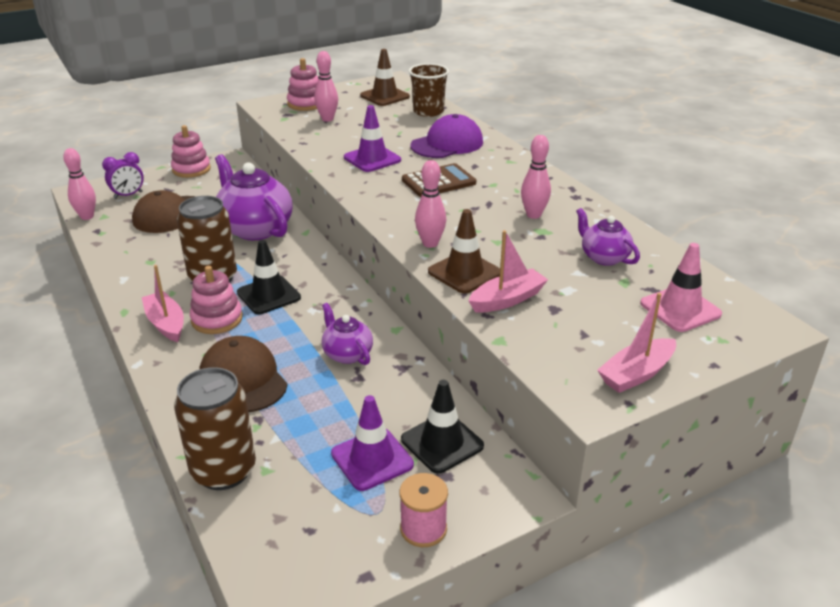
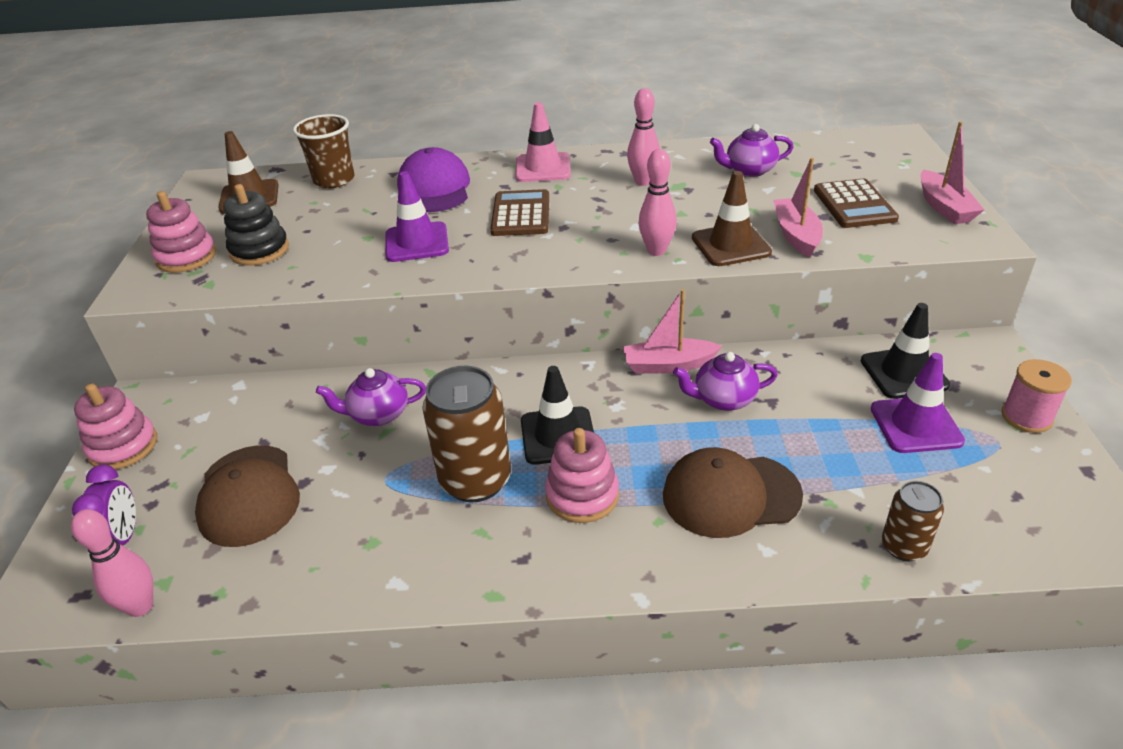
camera: 60 degrees left, 5 degrees up
(166, 324) = (559, 550): pink boat -> pink boat (668, 365)
(223, 470) = (904, 547): brown can -> brown can, size x0.55
(255, 228) = (378, 414): purple teapot -> purple teapot, size x0.54
(327, 119) = (259, 250): pink bowling pin -> black stacking toy
(591, 321) = (854, 205): none -> brown calculator
(680, 309) = (854, 162): pink traffic cone -> pink traffic cone (542, 168)

